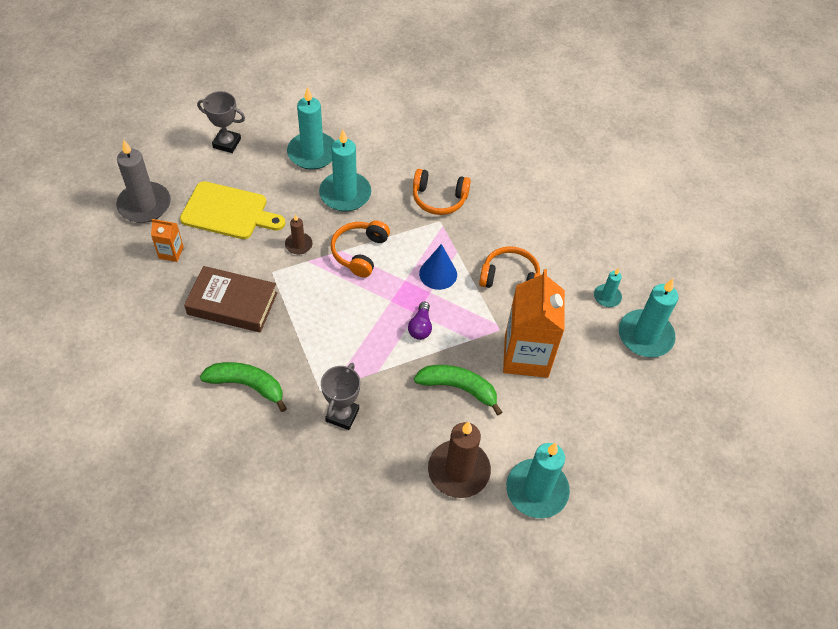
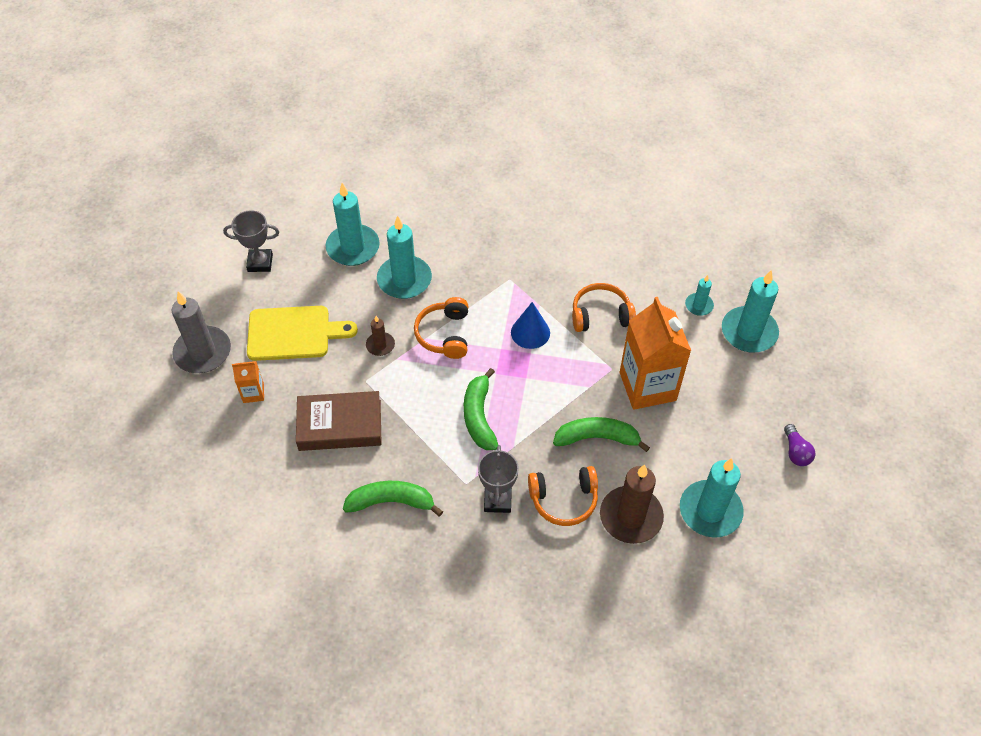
camera: 15 degrees left, 0 degrees up
(358, 334) = (479, 416): none -> green banana
(420, 327) = (536, 390): purple light bulb -> purple light bulb (795, 452)
(439, 198) = (499, 257): orange headphones -> orange headphones (564, 499)

